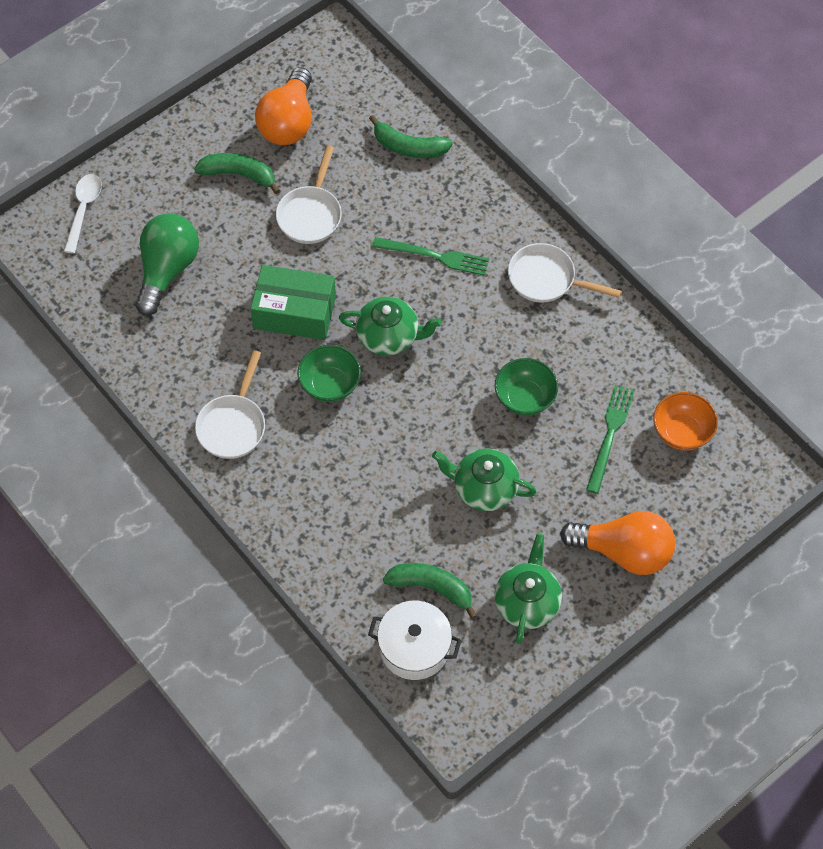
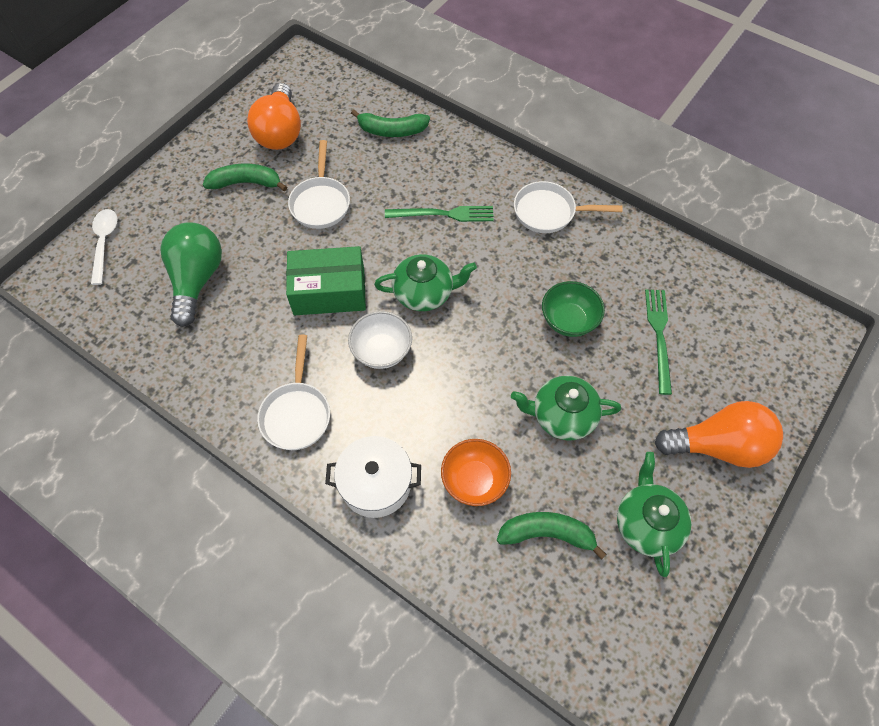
camera: 15 degrees left, 0 degrees up
(330, 384) = (382, 351): green bowl -> white bowl
(414, 648) = (551, 607): white pot -> white pot (376, 484)
(682, 432) = (721, 318): orange bowl -> orange bowl (474, 480)

